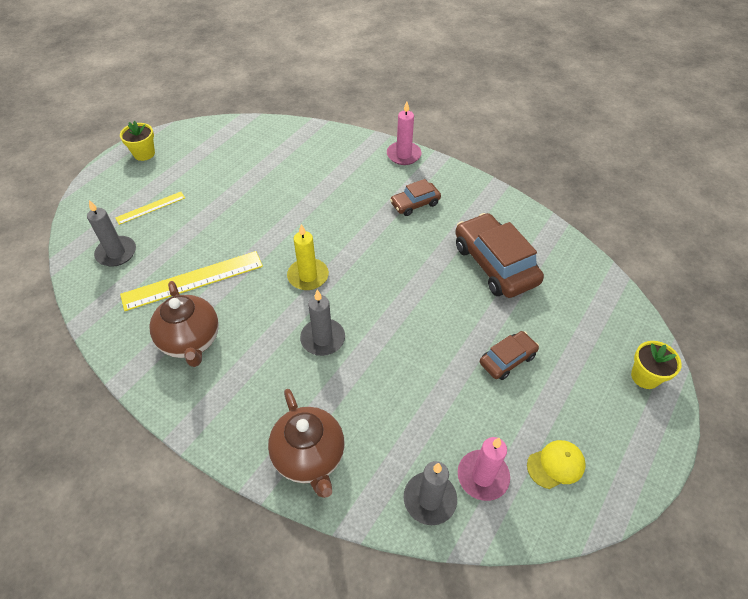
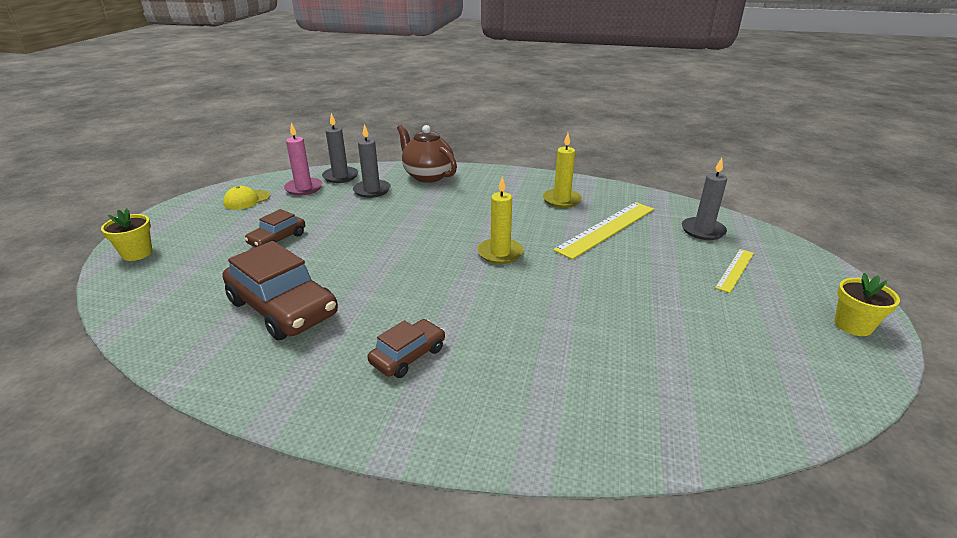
camera: 160 degrees right, 20 degrees down
(191, 341) = (561, 200): brown teapot -> yellow candle
(323, 339) = (454, 220): grey candle -> grey candle (372, 190)
(403, 155) = (460, 442): pink candle -> none

